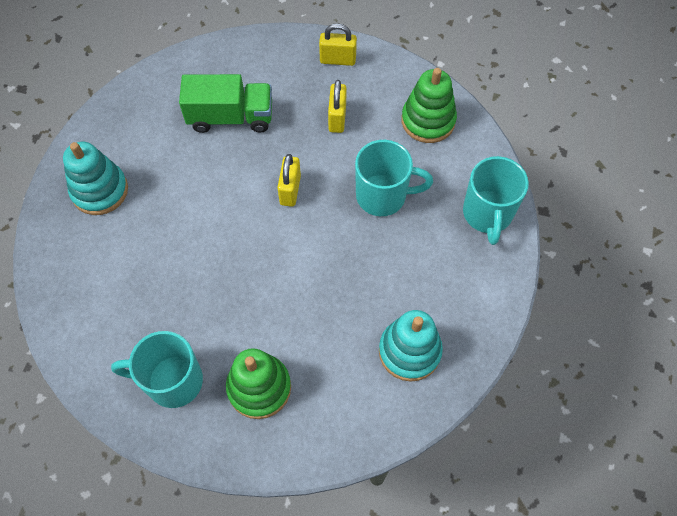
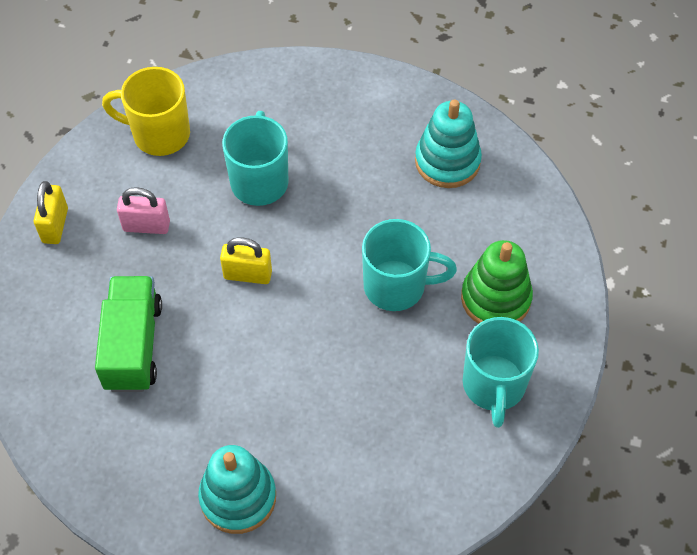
camera: 90 degrees left, 5 degrees down
(337, 118) = (146, 226): yellow padlock -> pink padlock
(428, 121) = (159, 134): green stacking toy -> yellow mug
(487, 214) = (287, 86): turquoise mug -> turquoise mug (397, 286)

